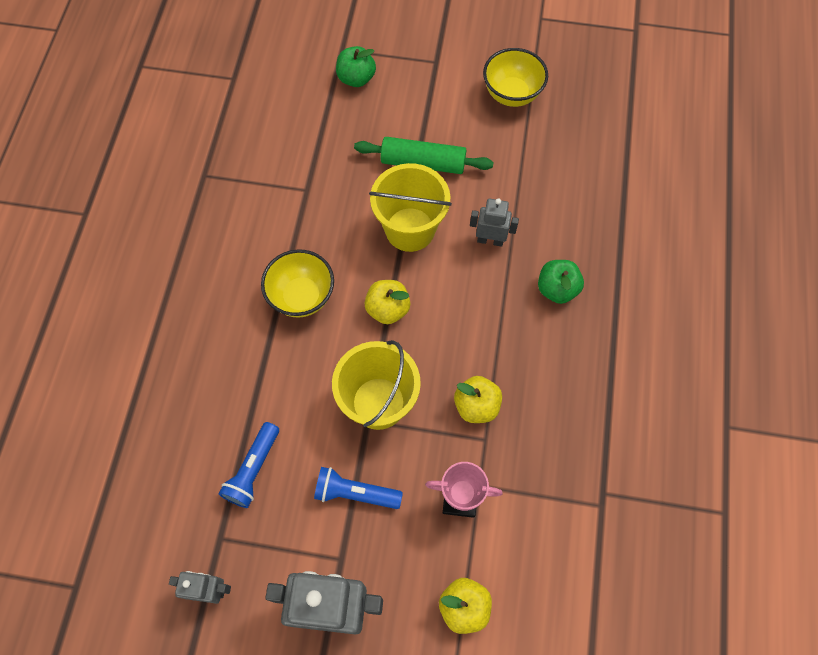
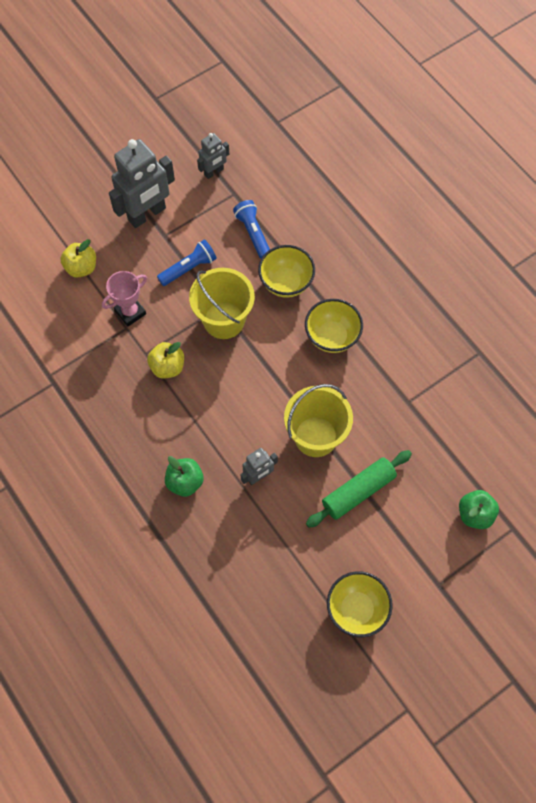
camera: 135 degrees right, 0 degrees up
(282, 385) = (286, 283): none -> yellow bowl
(388, 309) = (275, 375): yellow apple -> none

